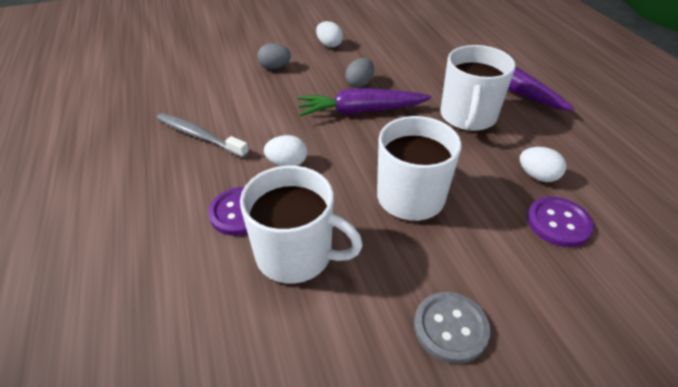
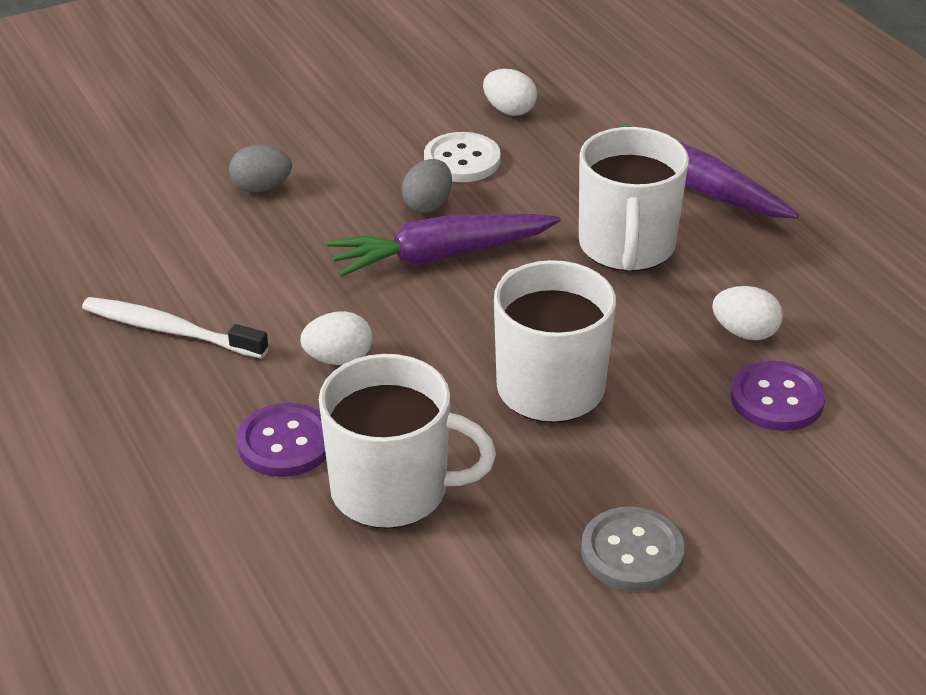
camera: 10 degrees left, 5 degrees down
(199, 136) = (170, 330): grey toothbrush -> white toothbrush
(329, 45) = (352, 130): white egg -> white egg (509, 110)
(382, 63) = (462, 160): none -> white button

